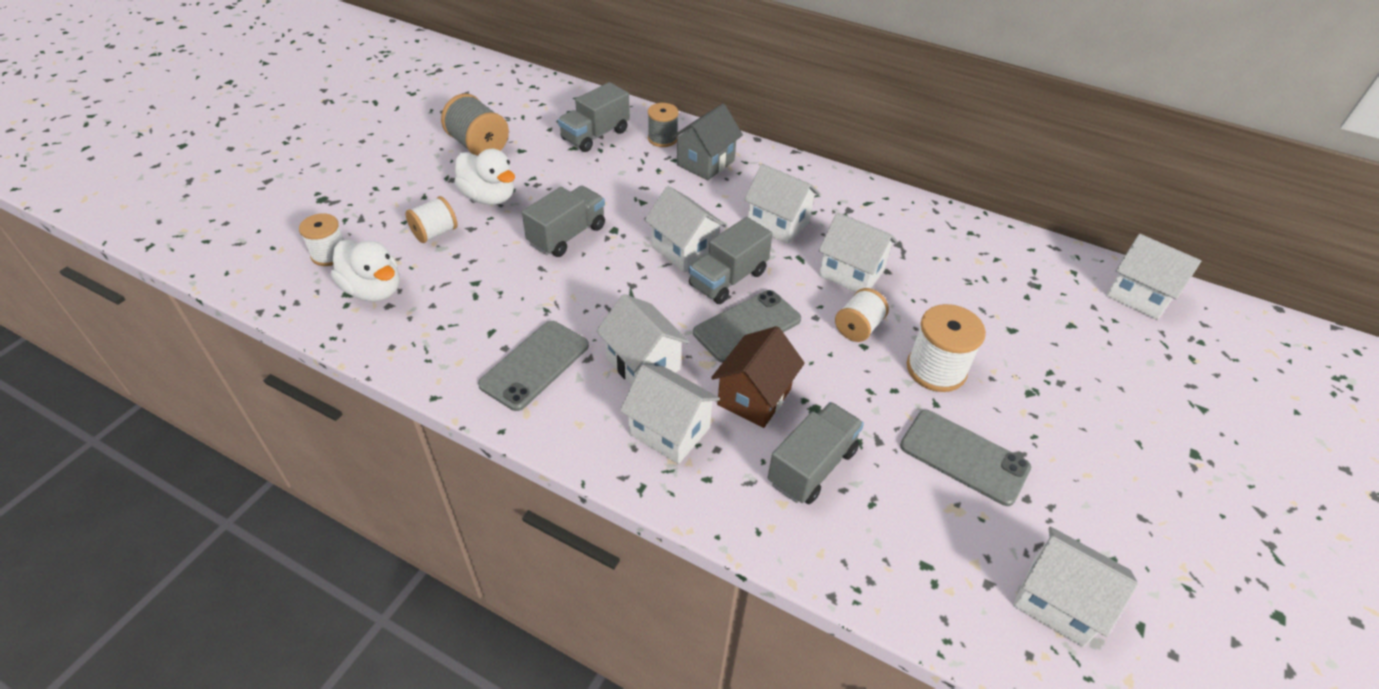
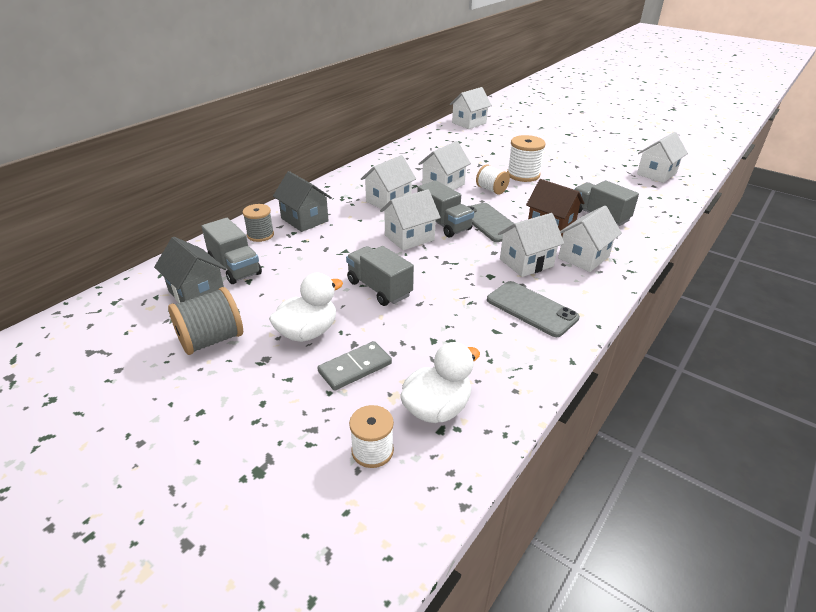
camera: 80 degrees left, 10 degrees down
(435, 233) = (355, 368): white spool -> grey domino
(548, 123) = (197, 293): none -> grey house
(964, 457) = (582, 178): grey phone -> none

